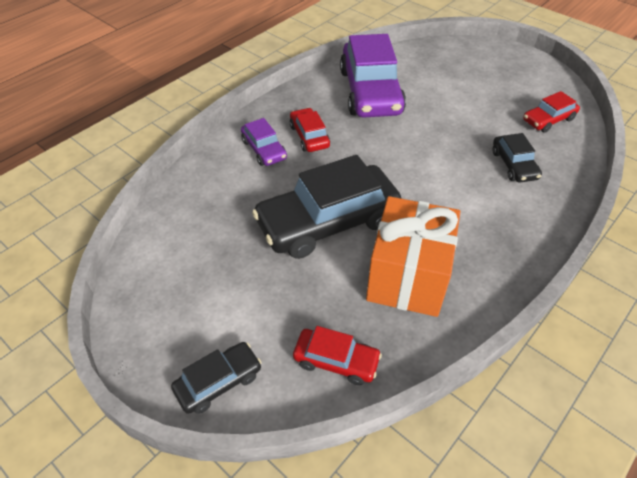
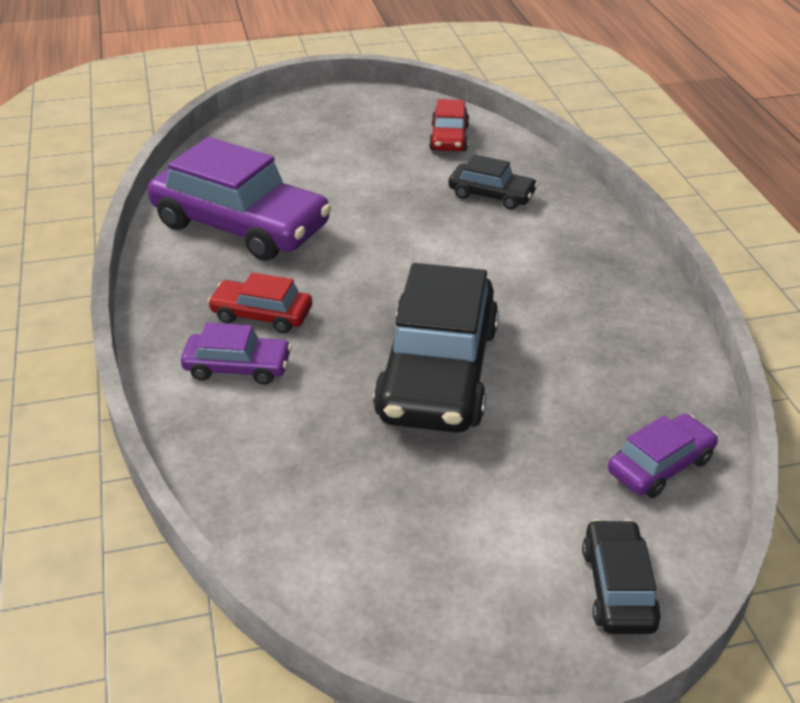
camera: 55 degrees left, 10 degrees down
(336, 361) = (660, 466): red car -> purple car
(408, 276) = (583, 351): orange gift -> none

